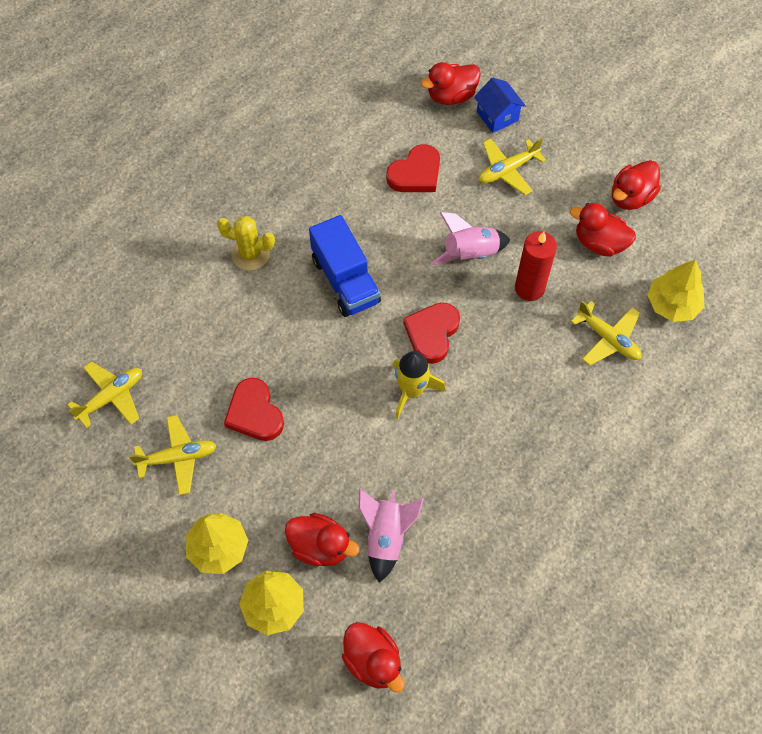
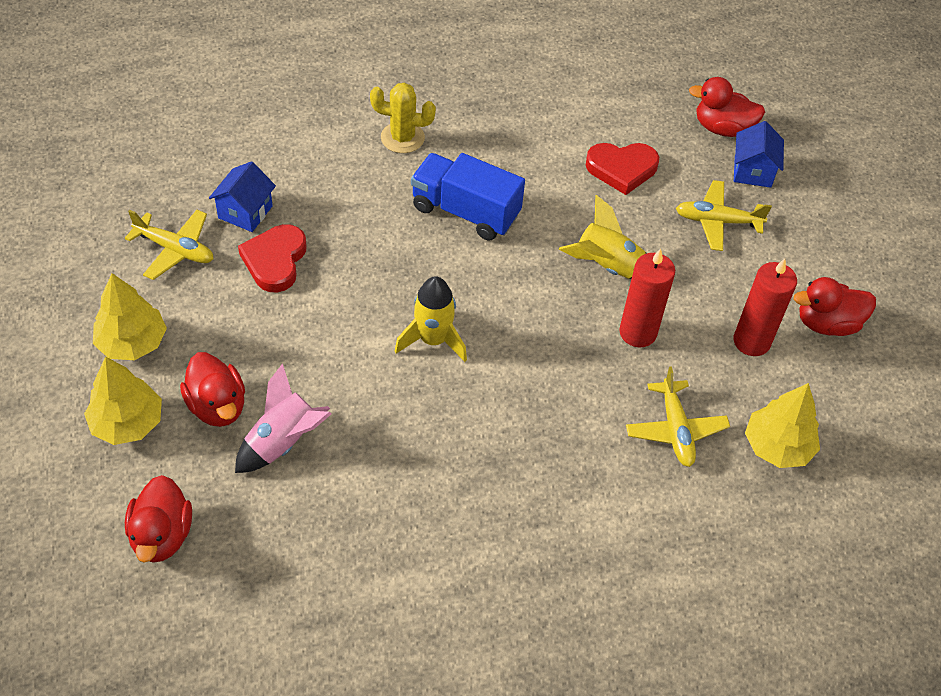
camera: 35 degrees right, 10 degrees down
(111, 397) = (172, 168): yellow plane -> none
(198, 392) = (245, 212): none -> blue house
(250, 254) = (402, 138): yellow cactus -> yellow cactus turned 45 degrees counterclockwise
(345, 280) = (465, 211): blue truck -> blue truck turned 105 degrees clockwise
(432, 333) = (501, 306): red heart -> none
(470, 254) = (607, 266): pink rocket -> yellow rocket
(599, 243) = (751, 341): red duck -> red candle

